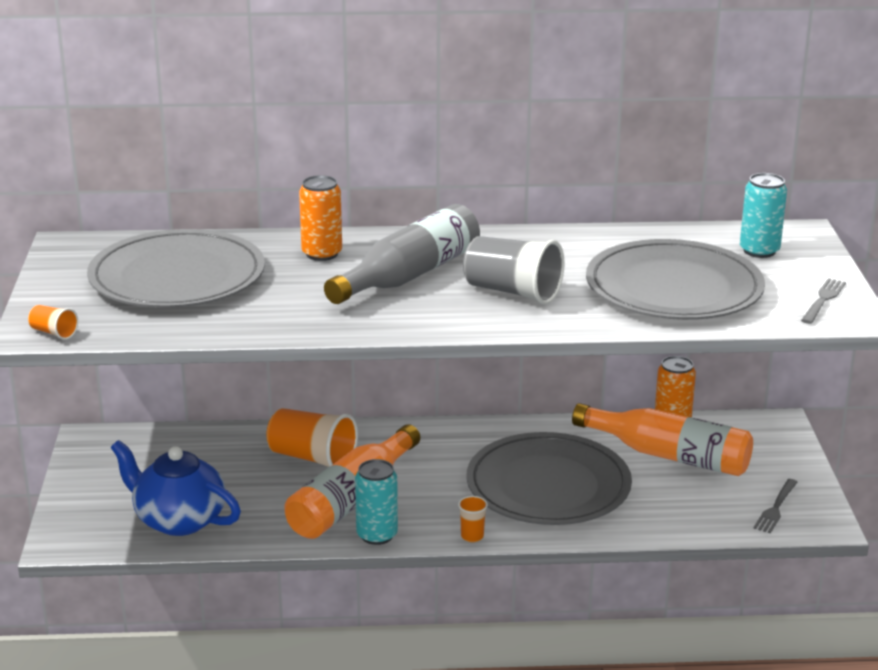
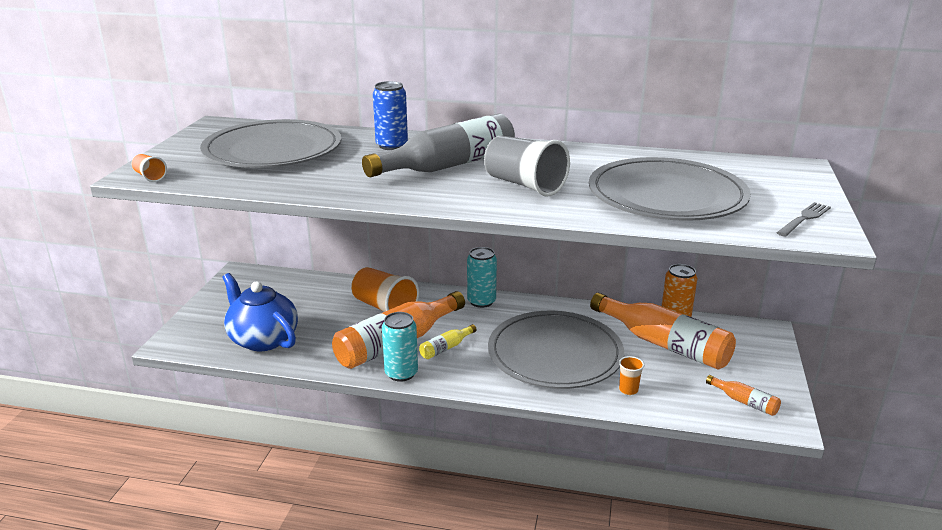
camera: 15 degrees right, 0 degrees up
(322, 254) = (391, 145): orange can -> blue can
(415, 497) = (446, 348): none -> yellow bottle
(472, 536) = (475, 386): orange cup -> orange cup (628, 390)
(759, 251) = (756, 176): turquoise can -> turquoise can (481, 301)
(776, 508) = (744, 402): grey fork -> orange bottle

